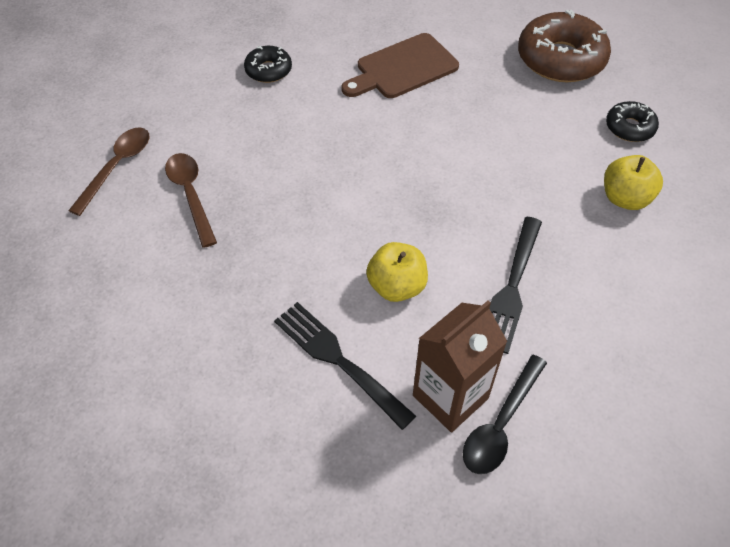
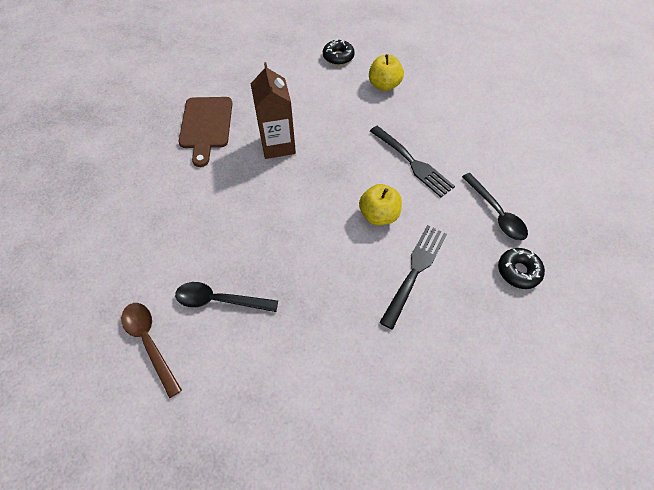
camera: 60 degrees left, 5 degrees up
(191, 195) = (220, 300): brown spoon -> black spoon
(268, 70) = (138, 198): black donut -> black donut (518, 271)
(339, 360) = (415, 271): black fork -> black fork turned 135 degrees clockwise
(450, 397) = (468, 227): brown carton -> brown carton (278, 145)
(560, 59) = (265, 54): brown donut -> none

